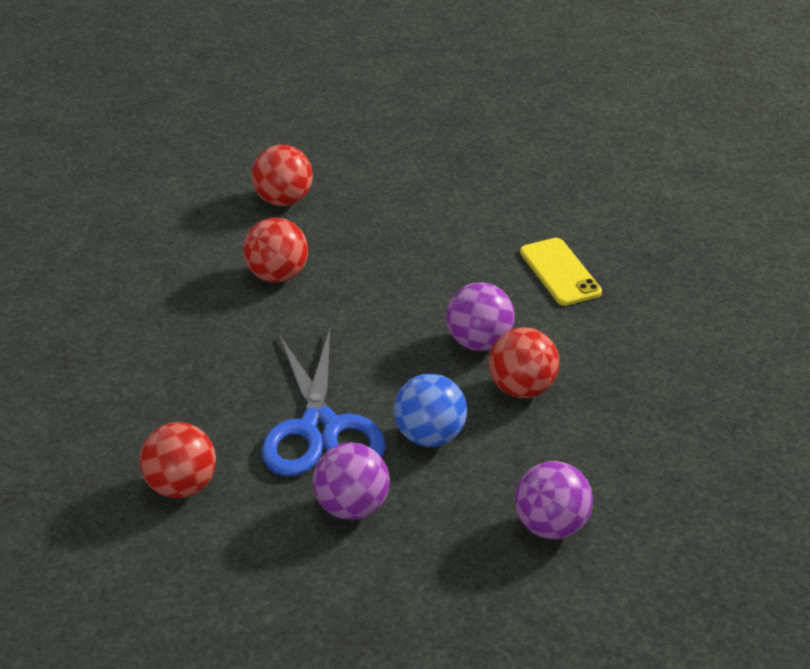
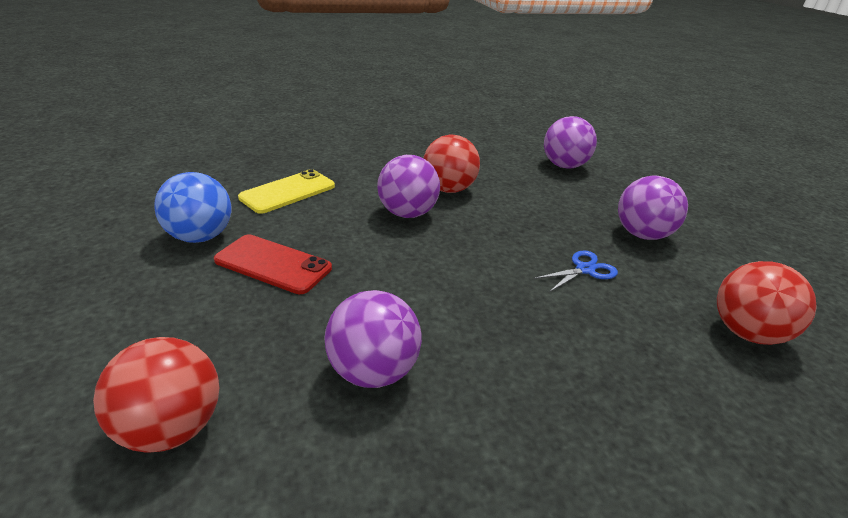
camera: 115 degrees left, 5 degrees down
(277, 275) = (373, 371): red ball -> purple ball
(319, 429) = (585, 269): blue scissors -> blue scissors, size x0.41
(427, 249) = (273, 264): none -> red phone
(430, 436) = (535, 216): blue ball -> blue ball (200, 237)

